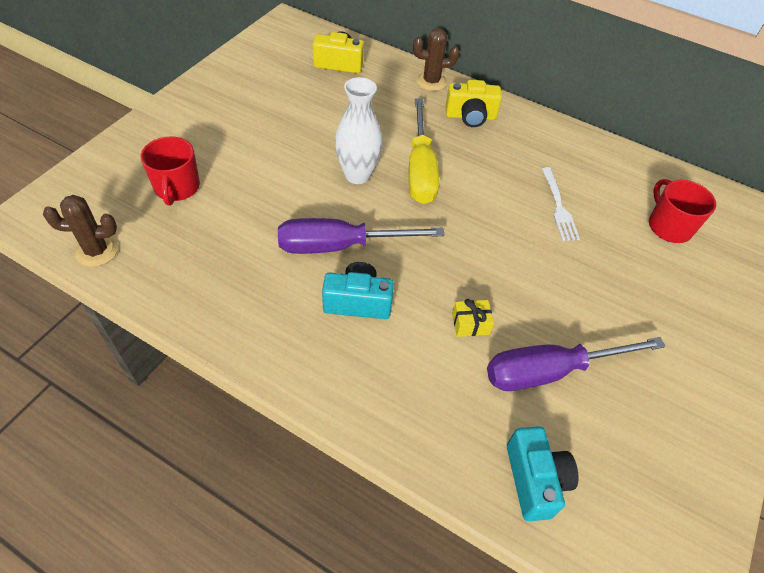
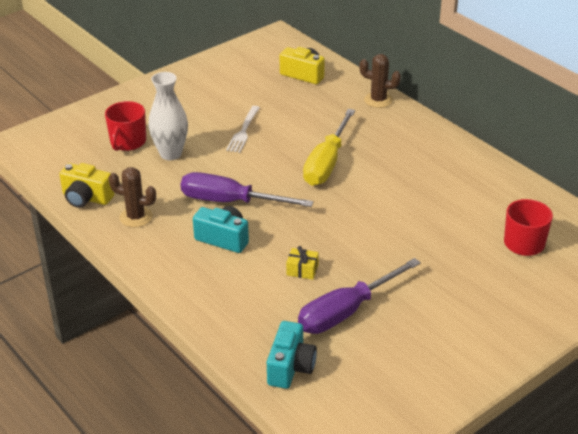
camera: 25 degrees right, 15 degrees down
(97, 251) = (54, 171): brown cactus -> brown cactus (136, 217)
(357, 175) = (271, 158): white vase -> white vase (171, 154)
(470, 116) = (397, 132): yellow camera -> yellow camera (86, 198)
(550, 371) = (346, 311): purple screwdriver -> purple screwdriver turned 45 degrees counterclockwise
(558, 207) = (431, 210): white fork -> white fork (243, 131)

